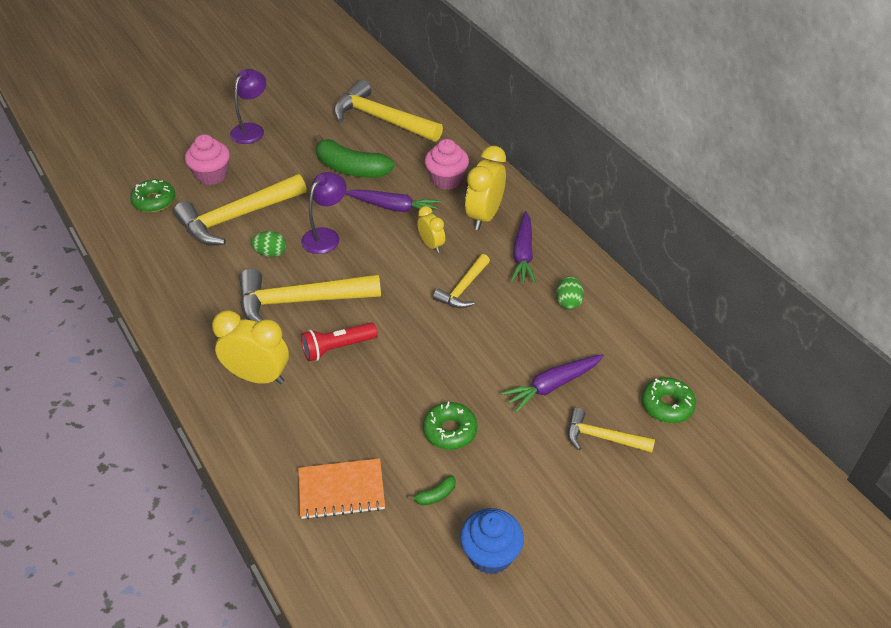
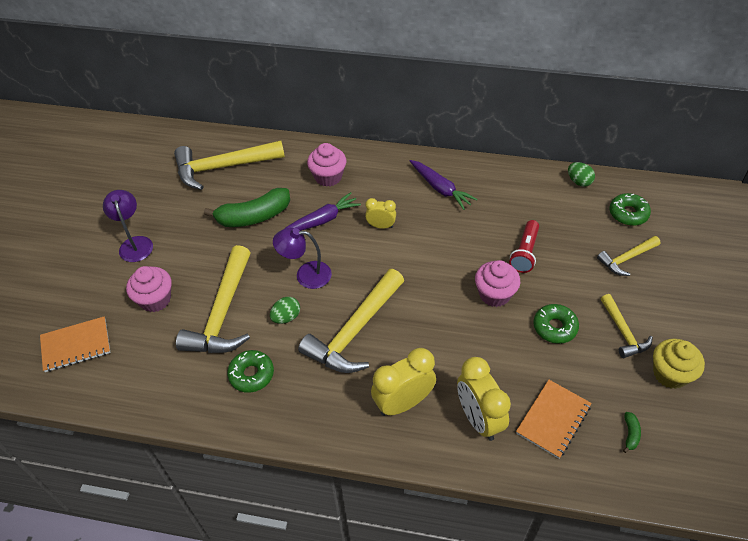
camera: 45 degrees left, 5 degrees up
(131, 167) = (76, 345): none -> orange notebook
(154, 201) = (138, 354): green donut -> green donut (251, 374)
(326, 236) = (306, 275): purple lamp -> purple lamp turned 75 degrees counterclockwise
(337, 348) = (422, 339): red flashlight -> red flashlight (525, 253)
(436, 495) = (601, 370): green banana -> green banana (630, 434)
(441, 365) = (494, 294): none -> pink cupcake
(463, 288) = (439, 237): yellow hammer -> yellow hammer (623, 332)
(484, 216) = (385, 182): yellow clock -> yellow clock (478, 419)
(490, 554) = (670, 374): blue cupcake -> yellow cupcake
(552, 386) = (565, 252): purple carrot -> none
(568, 302) = (504, 197): green egg -> green egg (579, 181)

